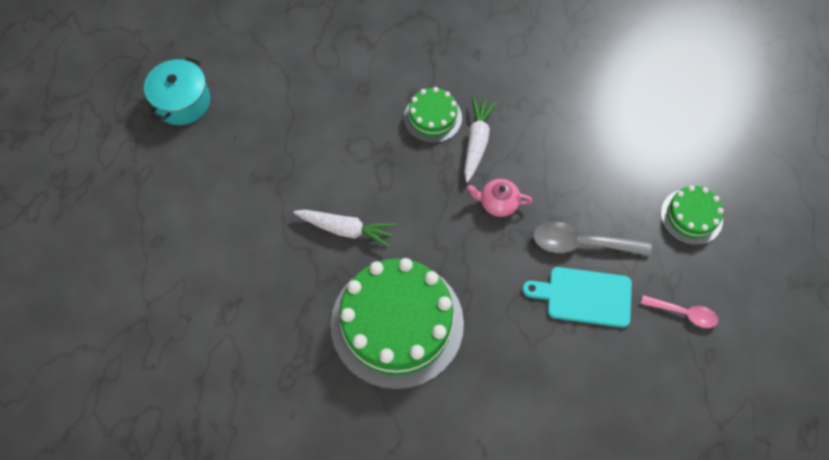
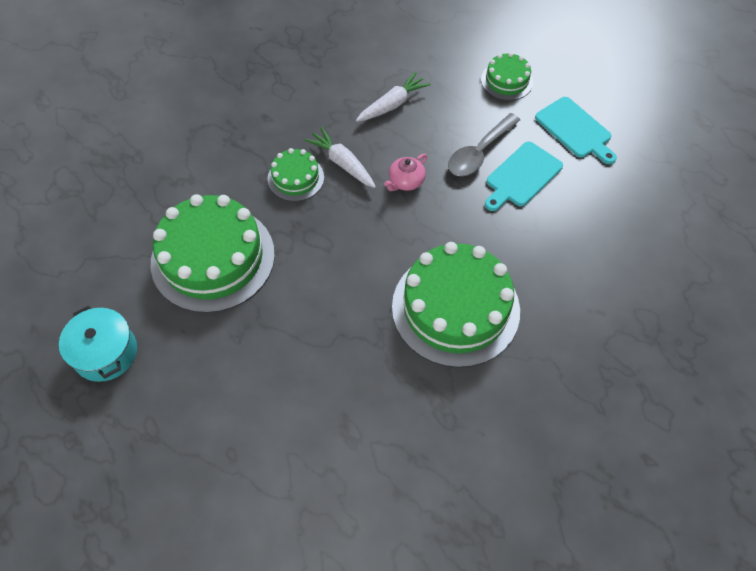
camera: 55 degrees left, 5 degrees down
(311, 112) = (213, 258): none -> green cake
(346, 229) = (344, 296): white carrot -> white carrot (392, 104)
(684, 313) = (575, 129): pink spoon -> turquoise cutting board

